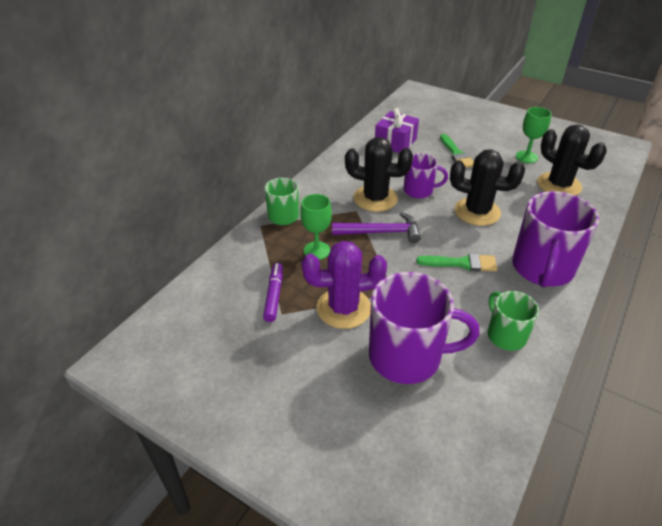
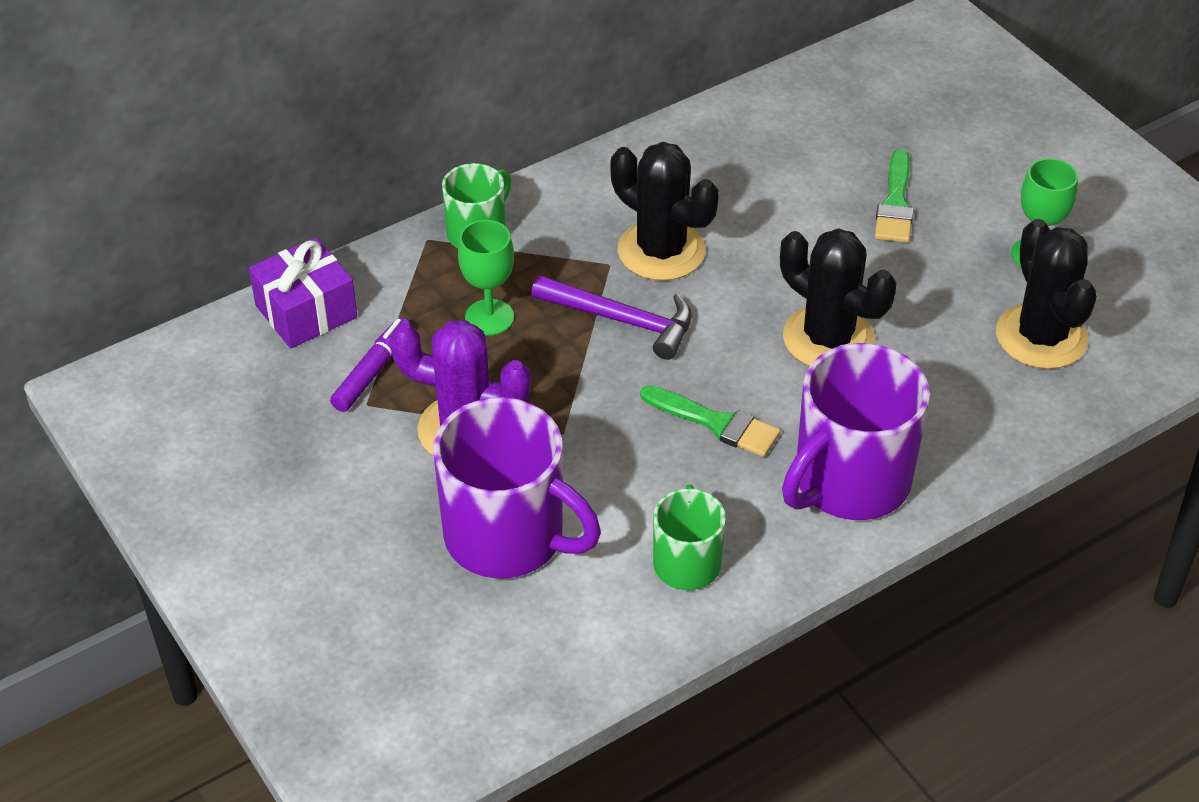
camera: 25 degrees right, 5 degrees up
(395, 142) = (793, 140): purple gift -> purple gift (306, 311)
(419, 190) = (755, 260): purple mug -> none

